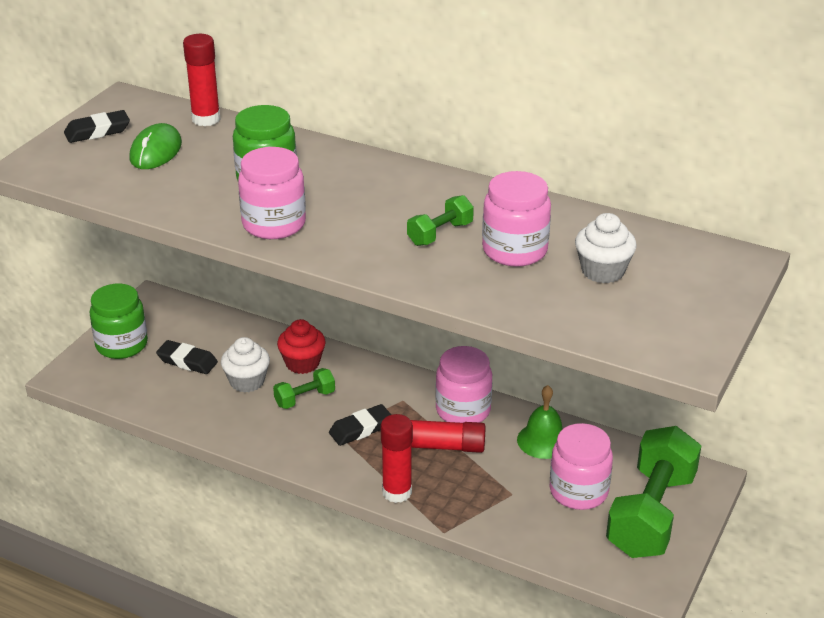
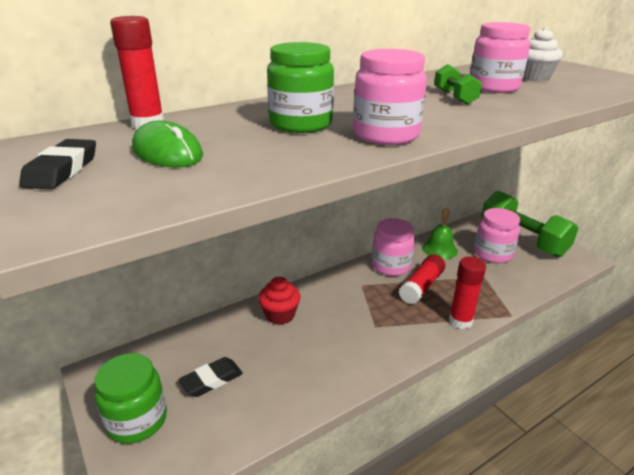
camera: 60 degrees left, 5 degrees down
(247, 381) = (274, 352): white cupcake -> none
(305, 399) = (323, 328): green dumbbell -> none
(361, 429) = (380, 313): black eraser -> none

